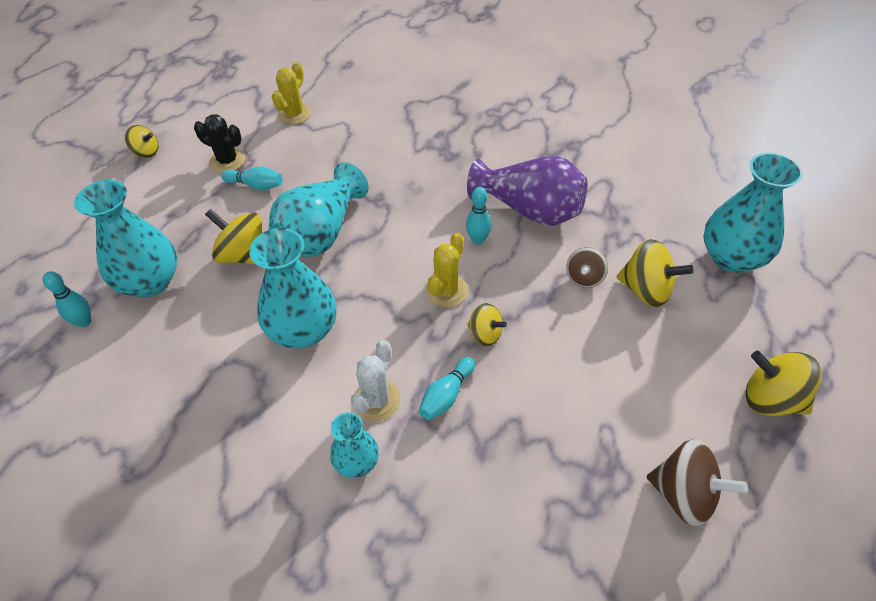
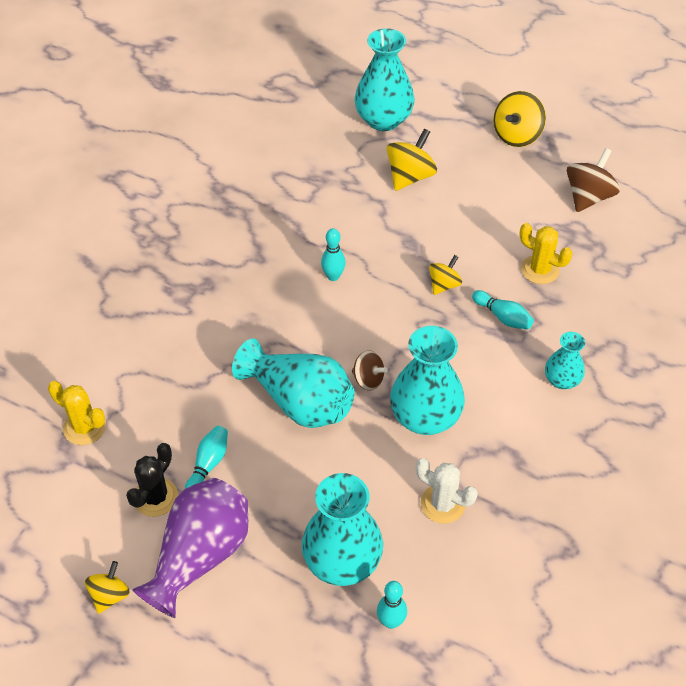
camera: 85 degrees left, 0 degrees up
(244, 255) = (318, 471): yellow spinning top -> none
(376, 400) = (505, 364): white cactus -> white cactus (442, 504)
(446, 291) = (392, 306): yellow cactus -> yellow cactus (540, 270)
(530, 210) = (302, 234): purple vase -> purple vase (200, 556)
(584, 278) = (391, 211): brown spinning top -> brown spinning top (368, 379)

